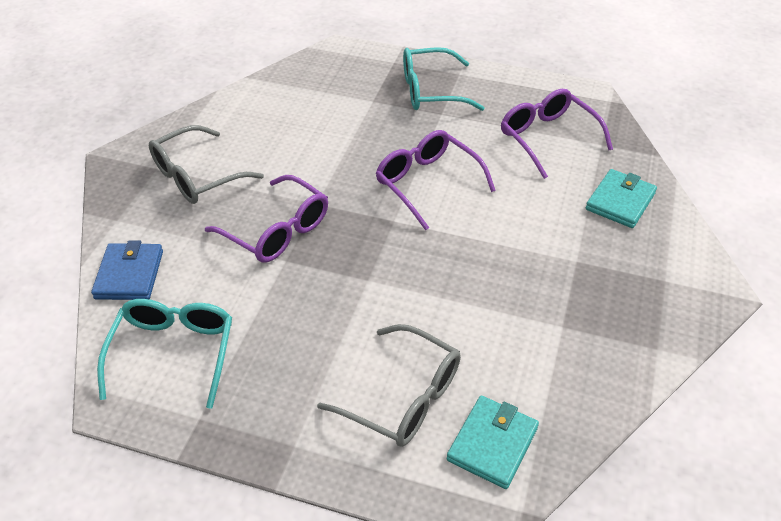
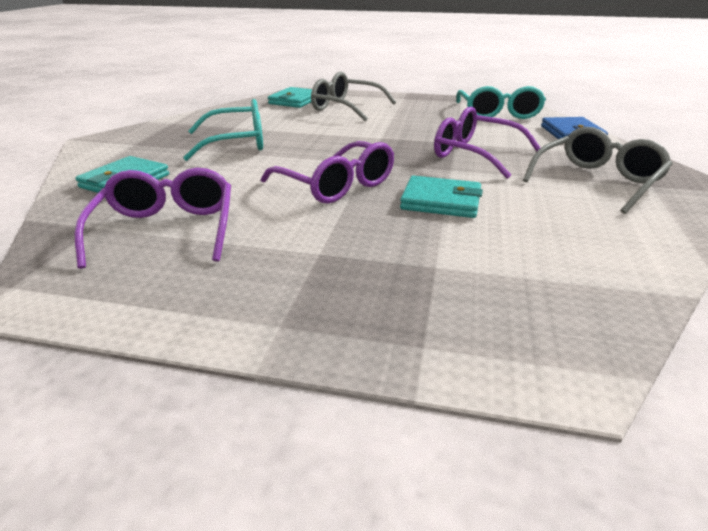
camera: 175 degrees right, 15 degrees down
(345, 157) = (441, 201): none -> turquoise wallet
(431, 91) = (336, 287): turquoise glasses -> turquoise glasses (236, 143)
(548, 138) = (166, 230): purple glasses -> purple glasses turned 150 degrees counterclockwise

